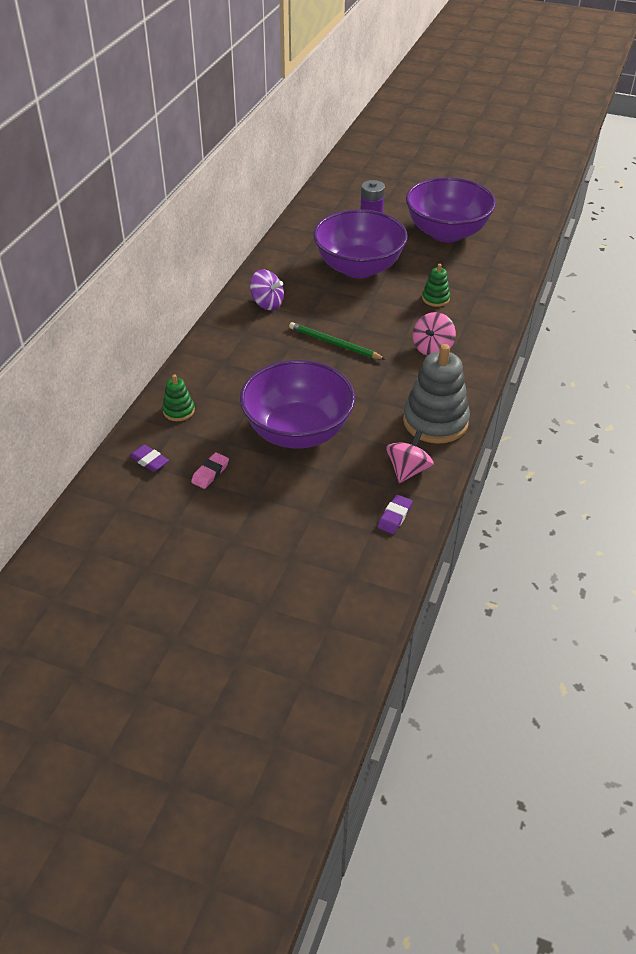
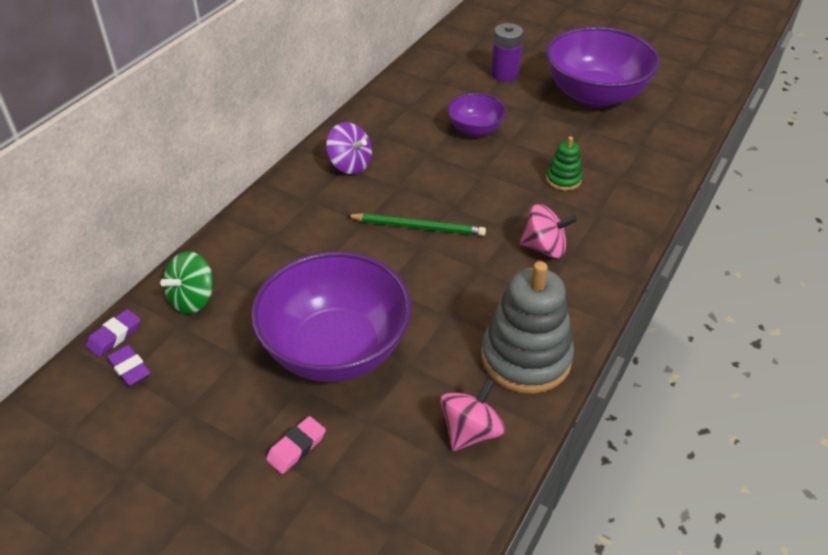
camera: 10 degrees right, 0 degrees up
(178, 411) = (193, 299): green stacking toy -> green spinning top
(210, 473) = (201, 398): pink eraser -> pink eraser (296, 447)
(334, 343) = (418, 227): green pencil -> green pencil turned 150 degrees clockwise
(358, 268) = (475, 130): purple bowl -> purple bowl, size x0.51
(394, 517) = (433, 507): purple eraser -> purple eraser (114, 336)
(432, 348) = (544, 248): pink spinning top -> pink spinning top turned 120 degrees counterclockwise

